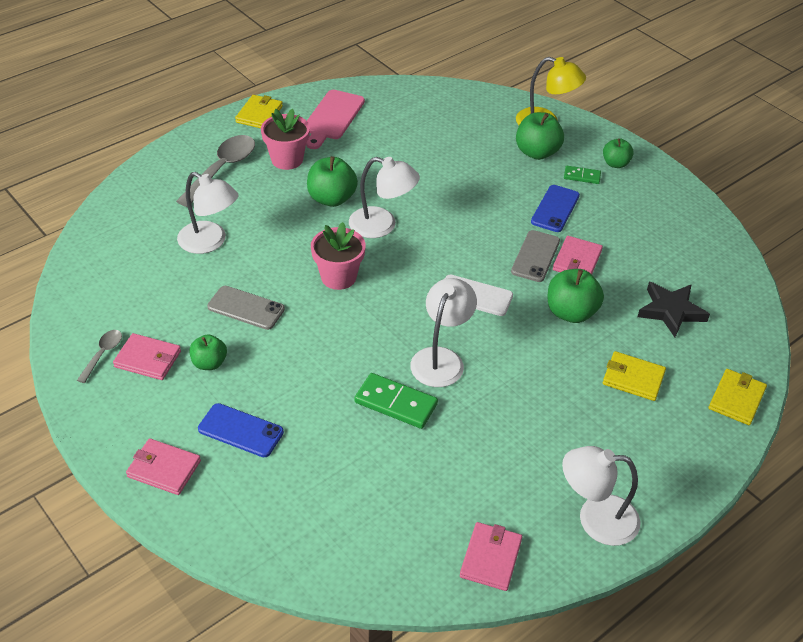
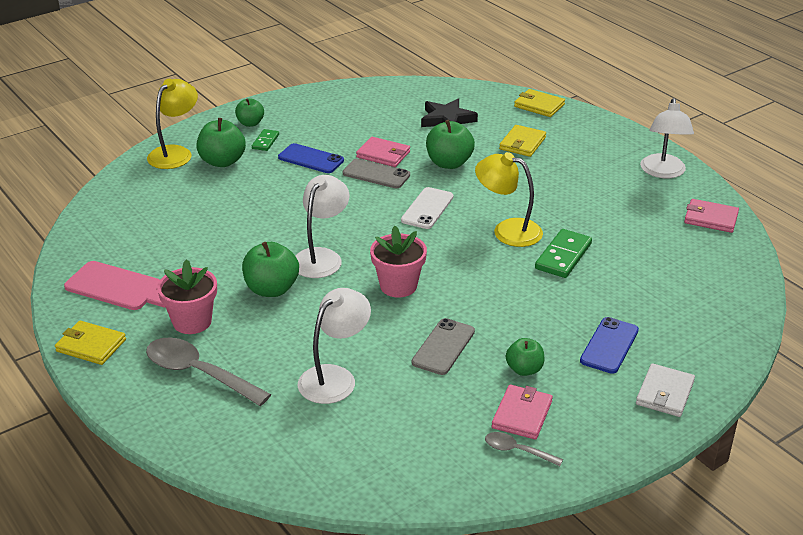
camera: 85 degrees left, 10 degrees down
(164, 469) = (664, 393): pink wallet -> white wallet
(441, 358) = (507, 230): white lamp -> yellow lamp

